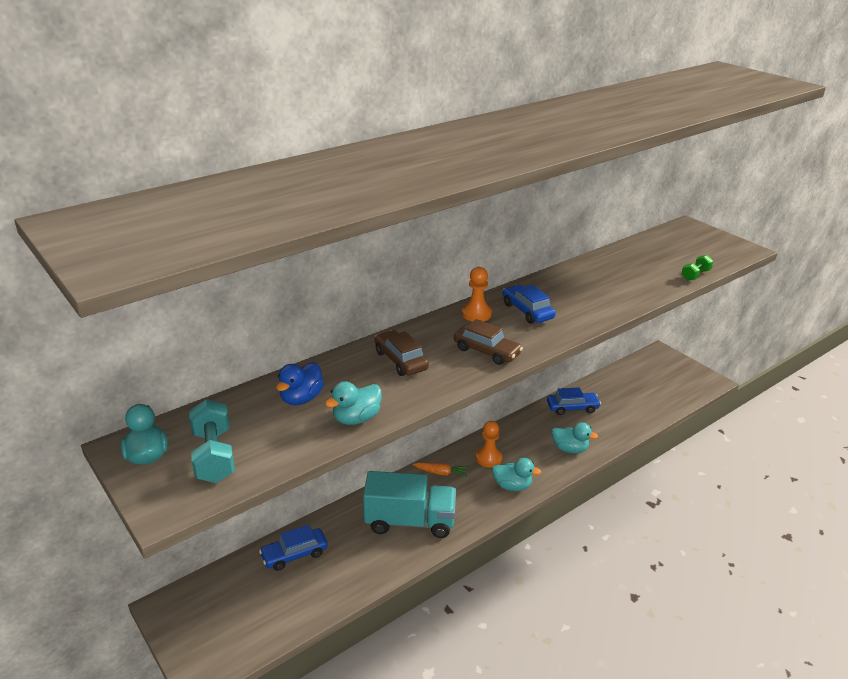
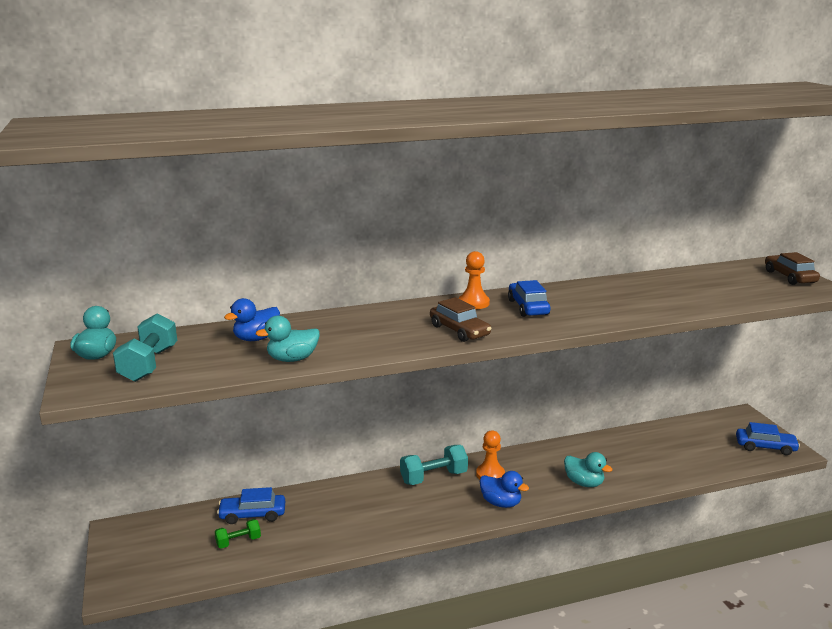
camera: 20 degrees right, 10 degrees down
(400, 360) = (370, 326): brown car -> brown car (789, 277)
(410, 521) = (377, 511): turquoise truck -> none
(441, 473) = (433, 477): orange carrot -> turquoise dumbbell
(512, 486) = (501, 503): turquoise duck -> blue duck
(572, 408) = (608, 447): blue car -> blue car (765, 447)
(695, 275) = (744, 302): green dumbbell -> green dumbbell (238, 542)

